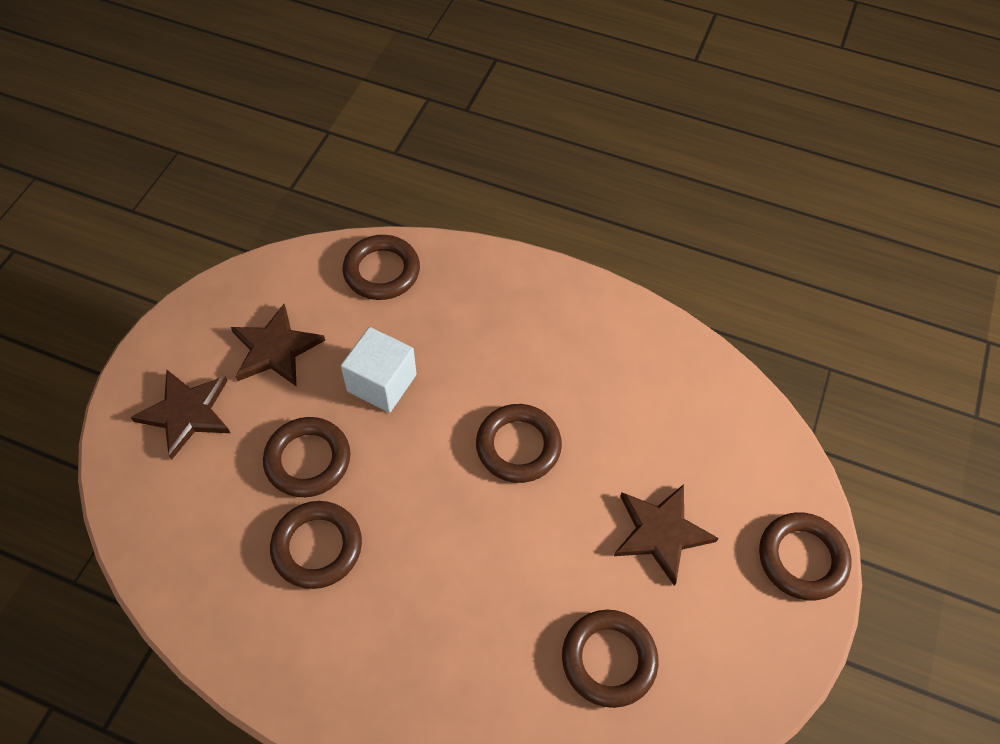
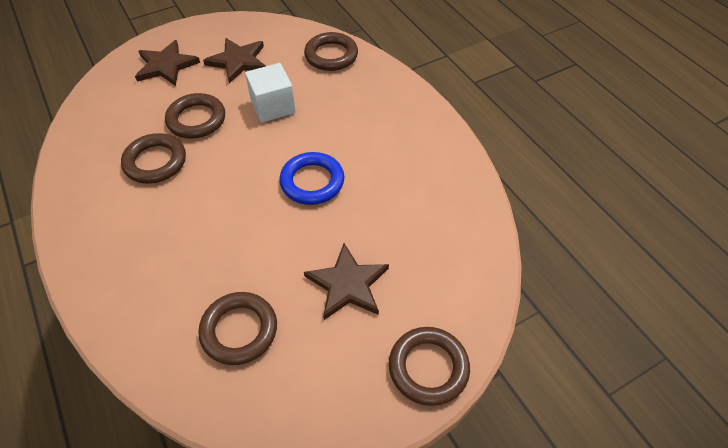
camera: 40 degrees right, 5 degrees down
(518, 446) = (312, 182): brown ring -> blue ring

